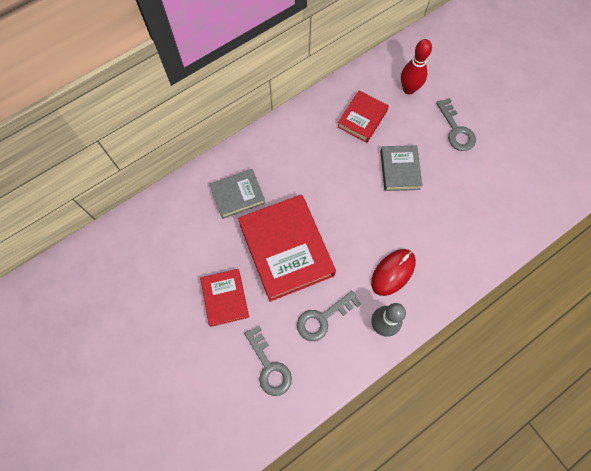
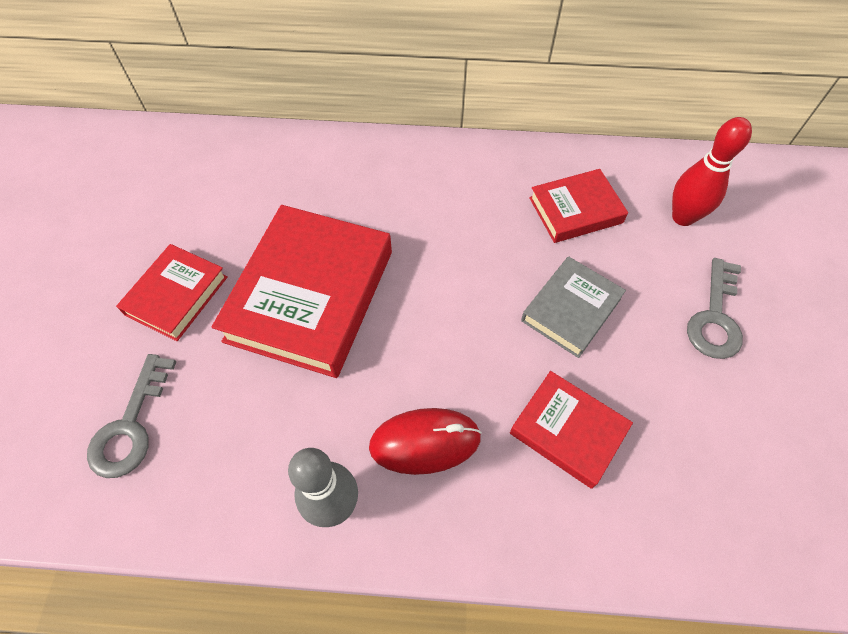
camera: 40 degrees right, 10 degrees down
(238, 195) = (320, 191): grey book -> none
(323, 318) = (263, 422): grey key -> none
(441, 224) = (568, 431): none -> red book

